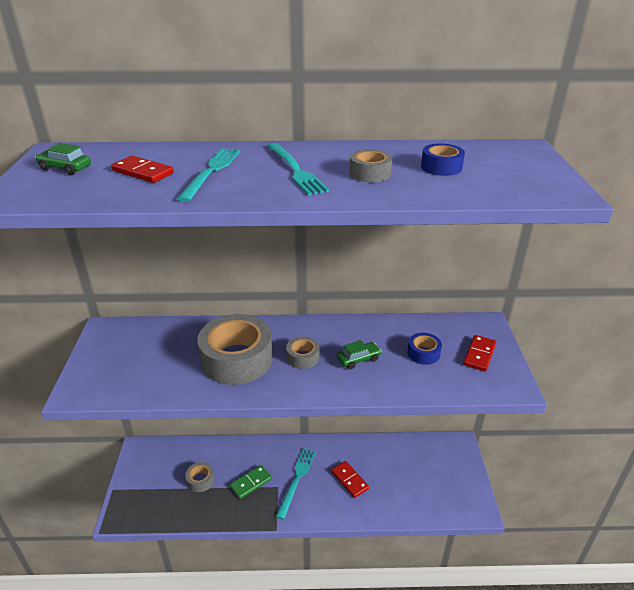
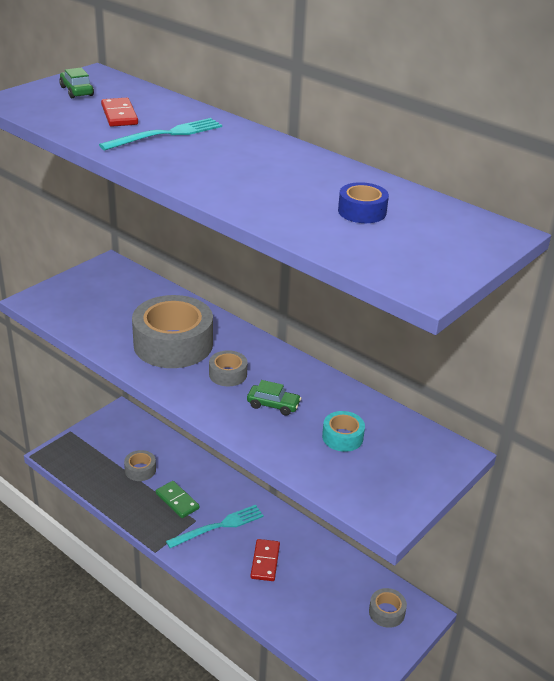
camera: 40 degrees right, 0 degrees up
(251, 483) = (177, 501): green domino -> green domino turned 45 degrees clockwise
(295, 170) = (230, 160): turquoise fork -> none
(370, 173) = (284, 189): grey tape -> grey tape (386, 612)
(423, 353) = (342, 437): blue tape -> turquoise tape
(479, 354) = (398, 473): red domino -> none

